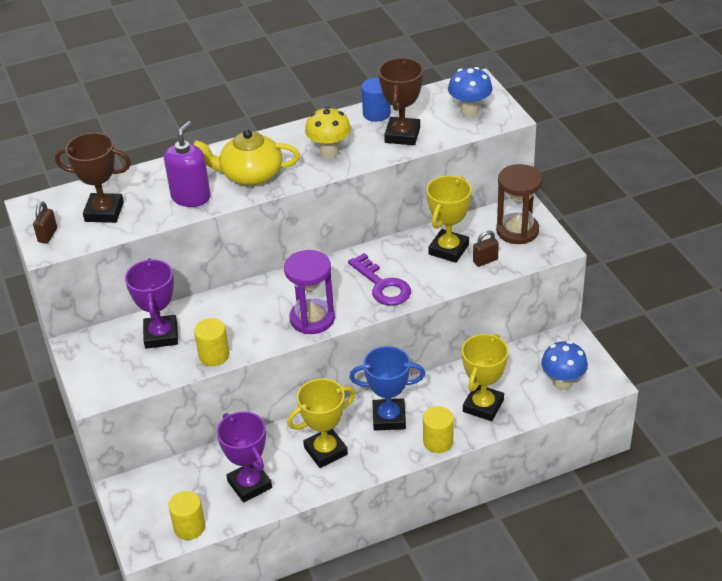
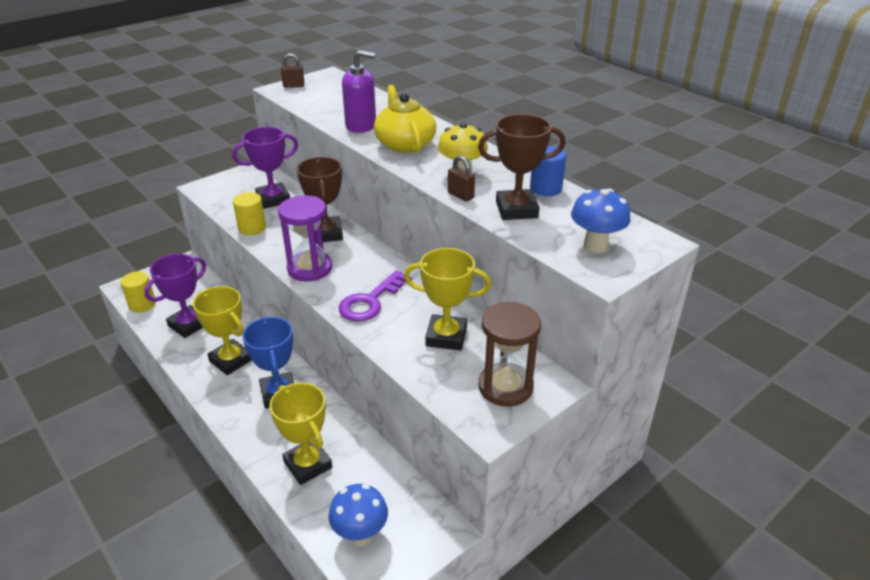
camera: 70 degrees right, 5 degrees down
(104, 212) = (329, 98): brown trophy -> brown trophy (326, 234)
(438, 442) = (249, 437): yellow cylinder -> none
(483, 406) = (308, 465): yellow trophy -> yellow trophy turned 45 degrees clockwise
(485, 261) = (438, 369): brown padlock -> brown padlock (460, 195)

